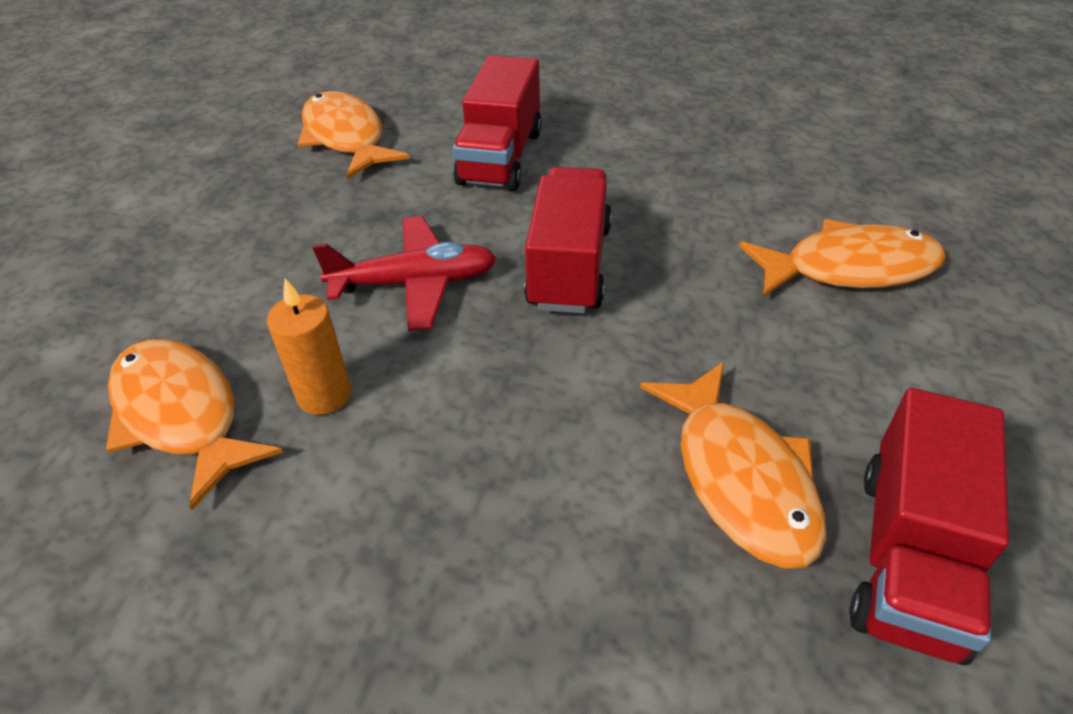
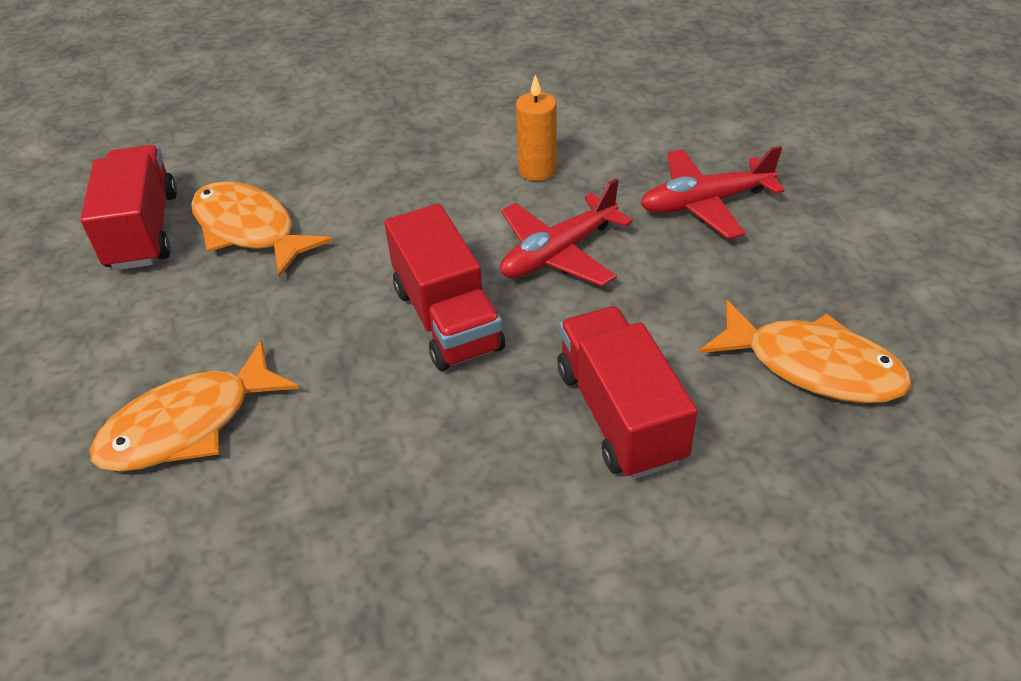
camera: 150 degrees right, 0 degrees up
(182, 415) = (606, 131): orange fish -> none
(229, 273) = (705, 203): none -> red plane

